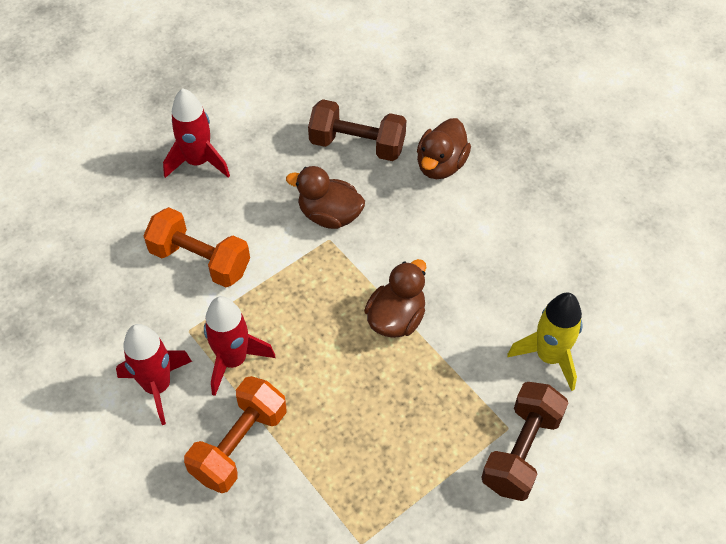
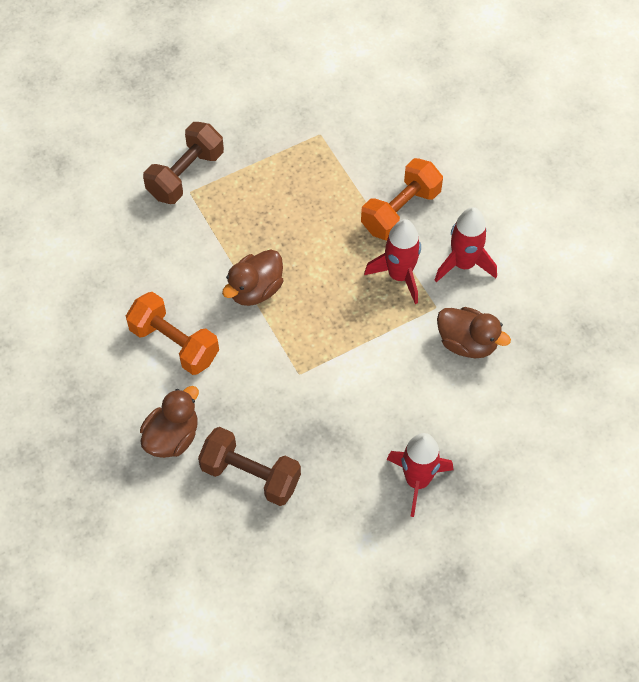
camera: 170 degrees left, 5 degrees up
(200, 260) = (421, 370): orange dumbbell -> orange dumbbell (174, 343)
(329, 215) = (294, 398): brown duck -> brown duck (467, 343)
(549, 357) = (137, 239): yellow rocket -> none

